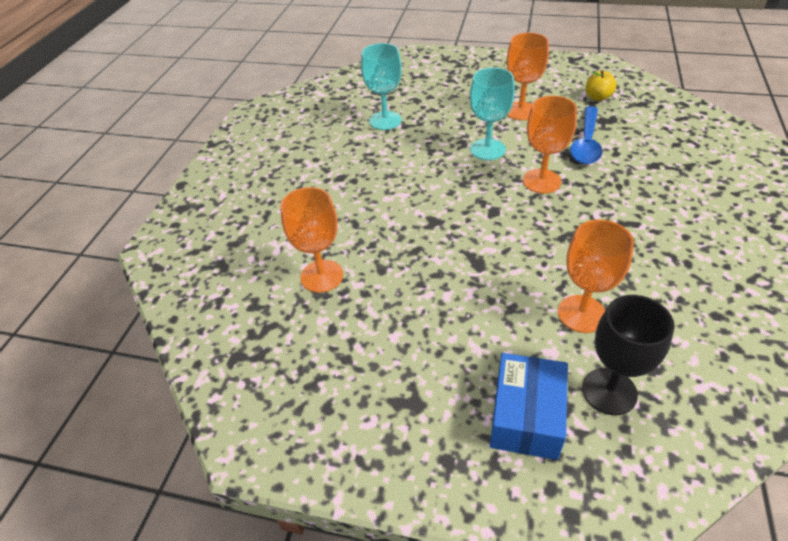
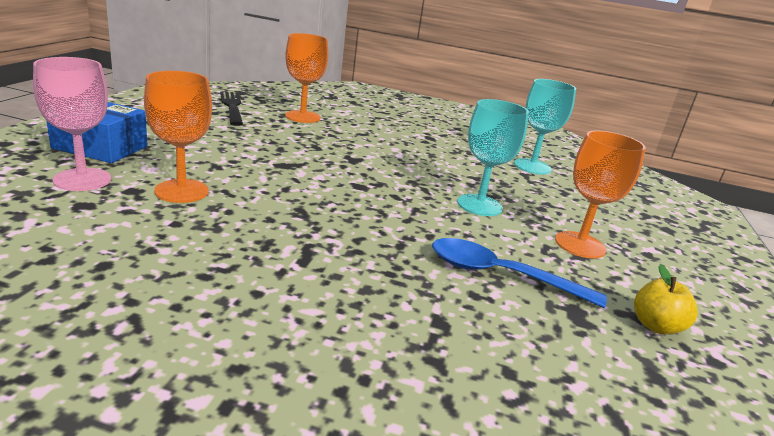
camera: 85 degrees right, 20 degrees down
(314, 347) = (232, 107): none -> black fork
(541, 181) = (409, 222): orange goblet -> none
(609, 391) = (82, 180): black goblet -> pink goblet

